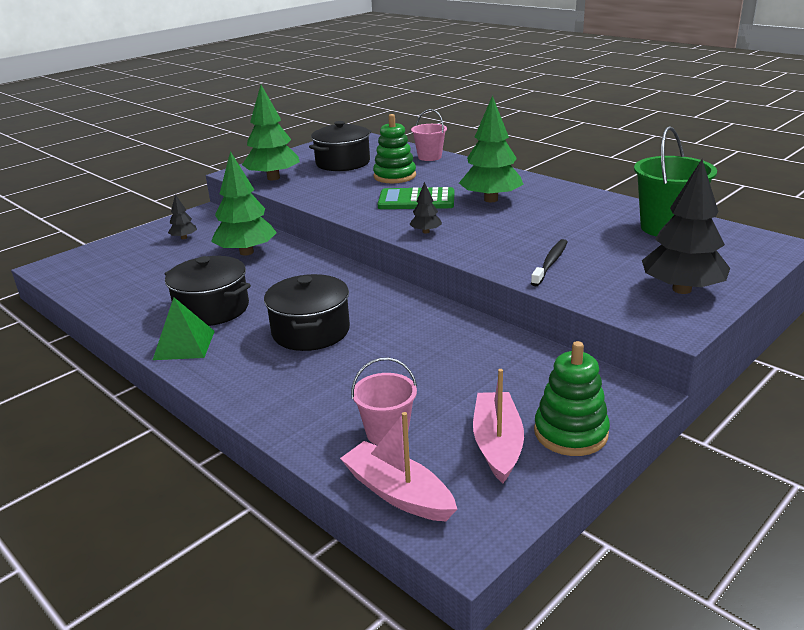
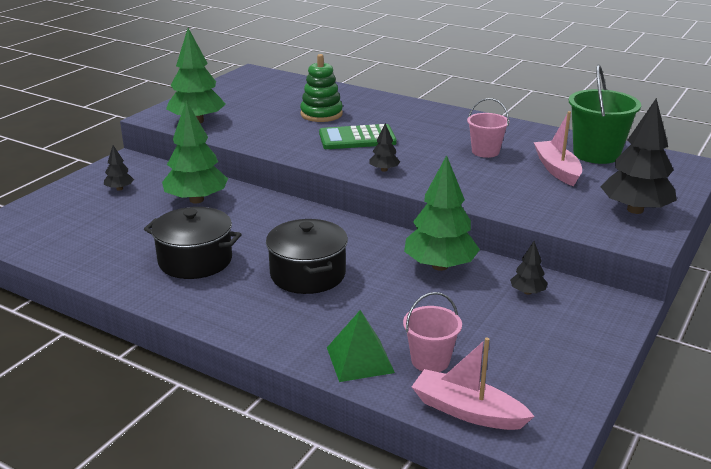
camera: 15 degrees left, 0 degrees up
(184, 345) = (188, 299): green pyramid -> green pyramid (360, 359)
(343, 163) = (260, 102): black pot -> none
(429, 157) = (344, 92): pink bucket -> pink bucket (485, 151)
(491, 199) = (427, 134): green tree -> green tree (440, 266)
(497, 444) = (530, 359): pink boat -> pink boat (557, 170)
(531, 370) = (527, 292): none -> black tree
(550, 263) = (513, 193): black toothbrush -> none
(570, 433) = (586, 343): green stacking toy -> none

